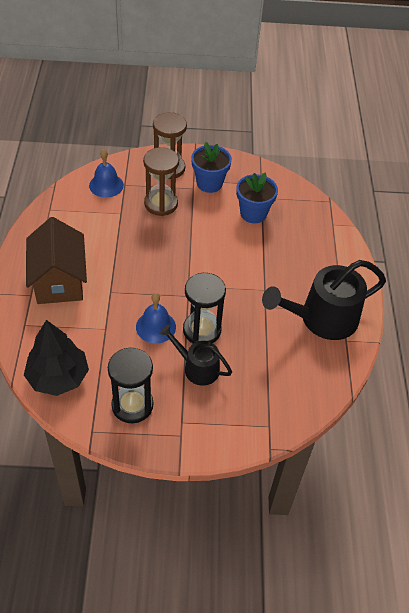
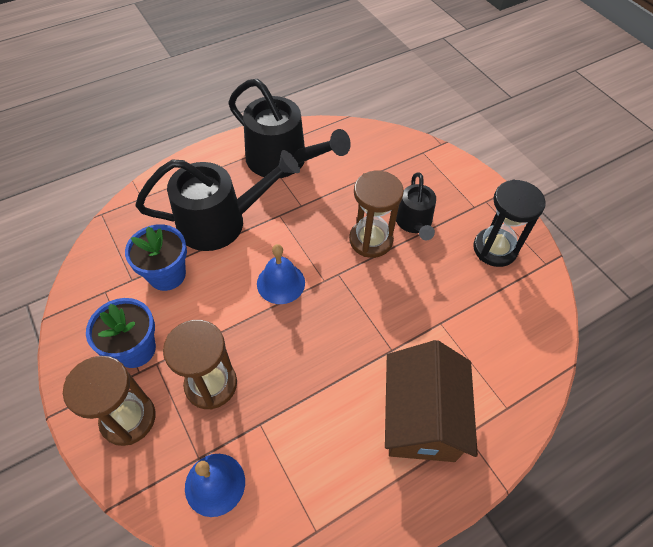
camera: 120 degrees left, 5 degrees up
(58, 377) = (528, 327): black tree -> none
(59, 280) = (421, 417): brown house -> brown house turned 45 degrees counterclockwise
(155, 326) = (399, 279): blue bell -> blue bell (281, 283)
(202, 330) = (371, 240): black hourglass -> brown hourglass
(280, 255) = (220, 222): none -> black watering can

